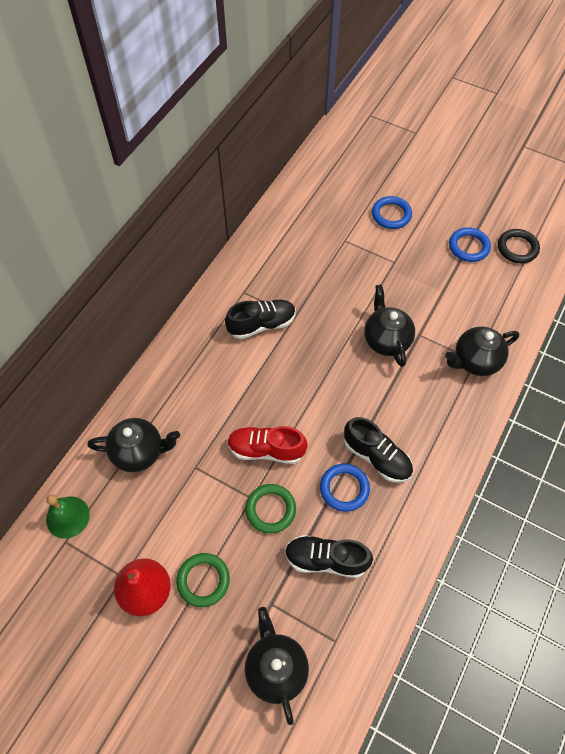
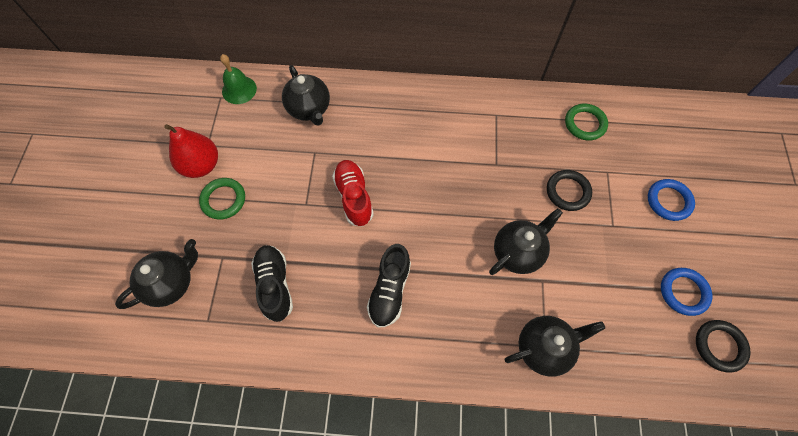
camera: 65 degrees right, 5 degrees up
(261, 325) = (472, 142): black shoe -> none
(270, 509) = (302, 223): green ring -> green ring (585, 124)
(344, 488) = (346, 274): blue ring -> none
(348, 277) = (567, 192): none -> black ring
(475, 361) = (544, 348): black teapot -> black teapot turned 120 degrees clockwise

